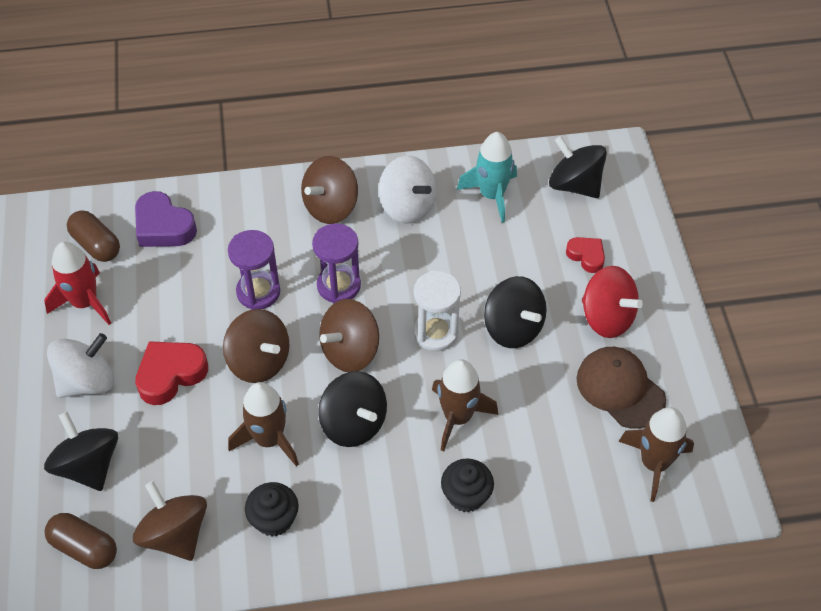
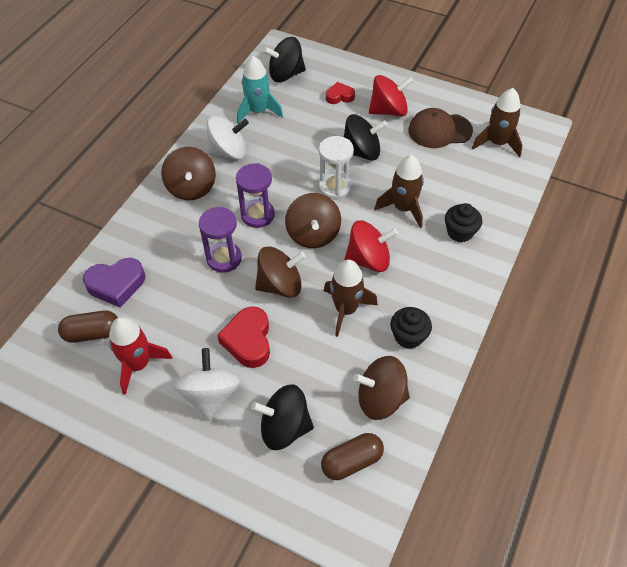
camera: 55 degrees left, 0 degrees up
(354, 424) = (368, 260): black spinning top -> red spinning top

